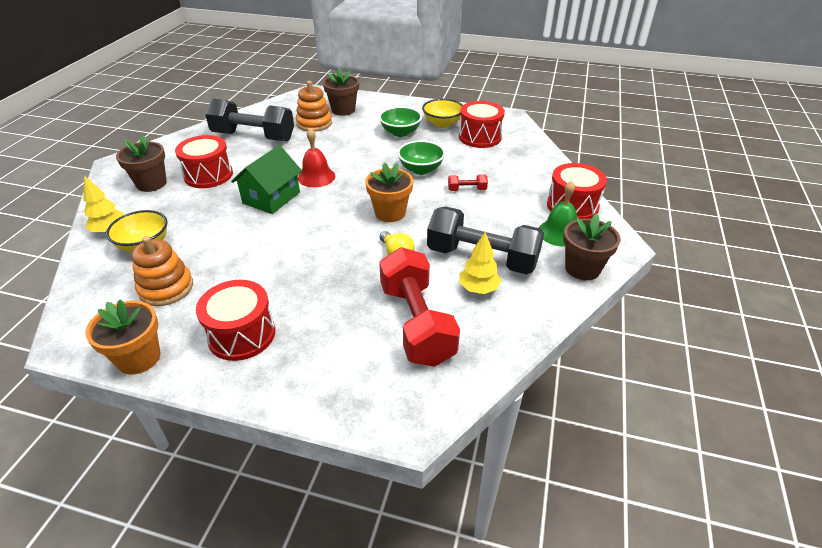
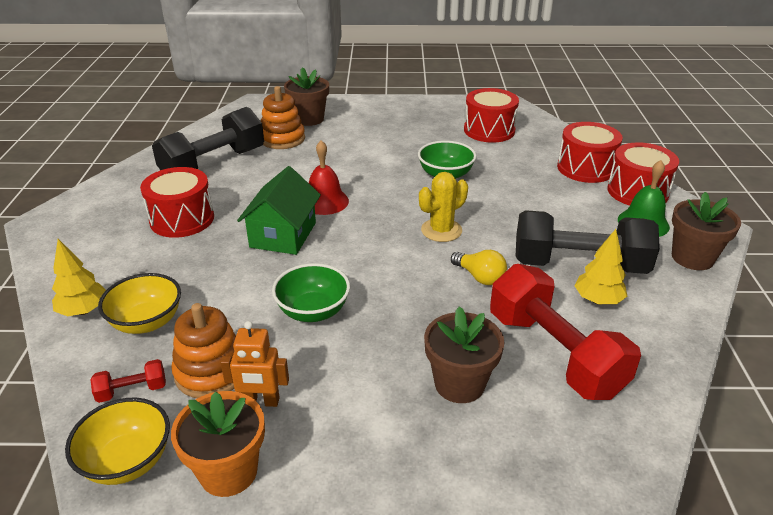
camera: 15 degrees left, 5 degrees down
(151, 184) = (108, 241): brown flower pot -> brown flower pot (459, 384)
(186, 315) = (261, 402): none -> orange robot
(241, 334) = (350, 411): red drum -> red drum (585, 168)
(253, 137) = (213, 164): black dumbbell -> black dumbbell turned 45 degrees counterclockwise
(390, 213) = (441, 230): orange flower pot -> yellow cactus
(400, 132) = (395, 137): green bowl -> green bowl (313, 311)
(442, 124) = (437, 121): yellow bowl -> yellow bowl (127, 461)
(467, 190) = (512, 191): red dumbbell -> red dumbbell (132, 390)

